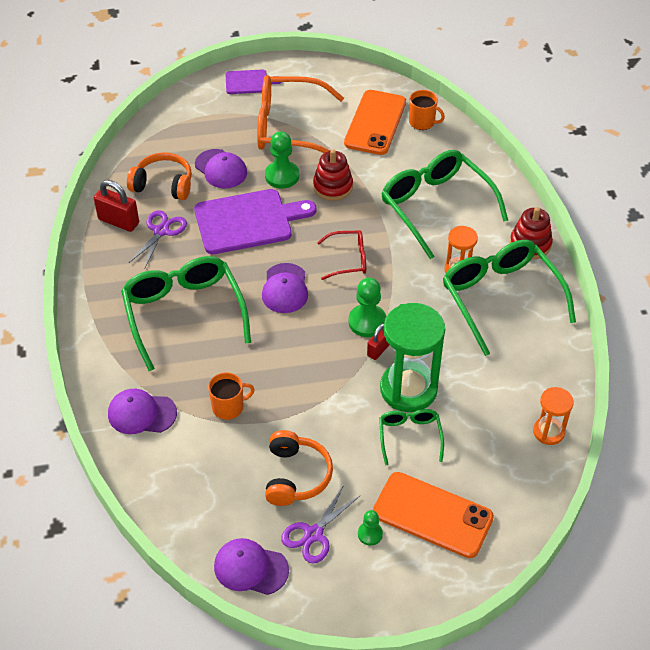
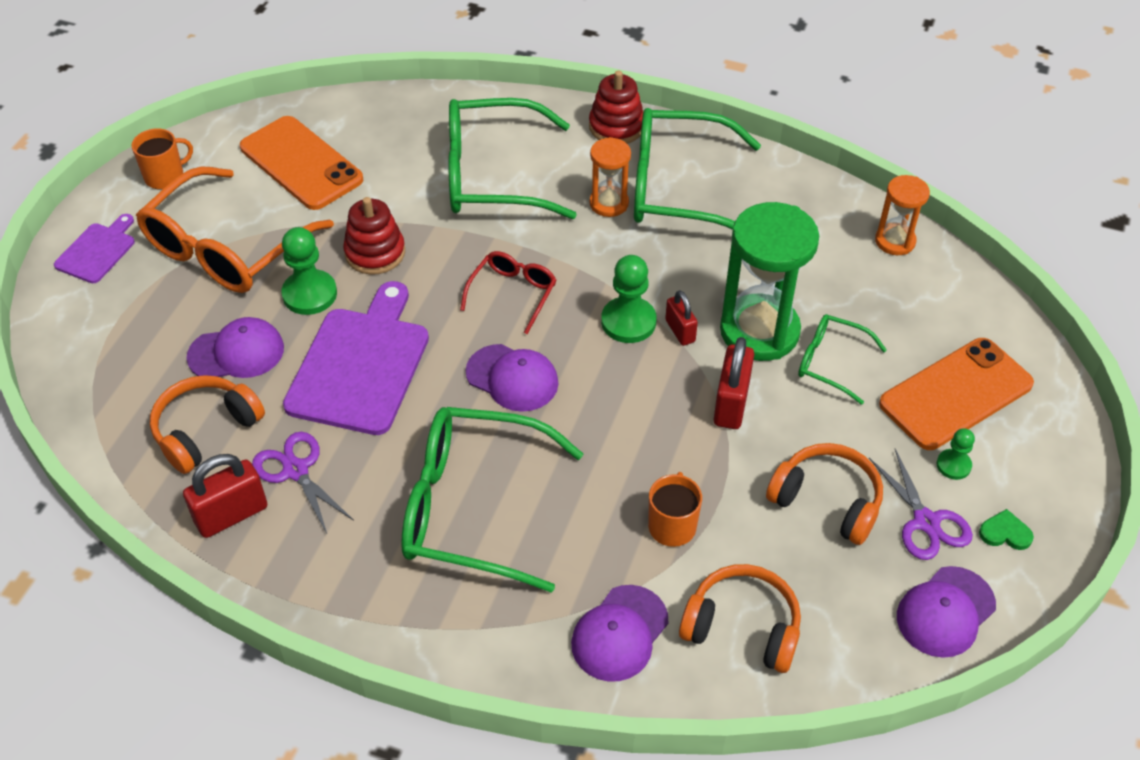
camera: 60 degrees left, 0 degrees up
(179, 468) = (742, 627): none -> orange headphones
(333, 581) = (1005, 533): none -> green heart
(339, 398) = (731, 403): none -> red padlock
(422, 122) = (341, 122): orange mug -> orange mug (165, 176)

